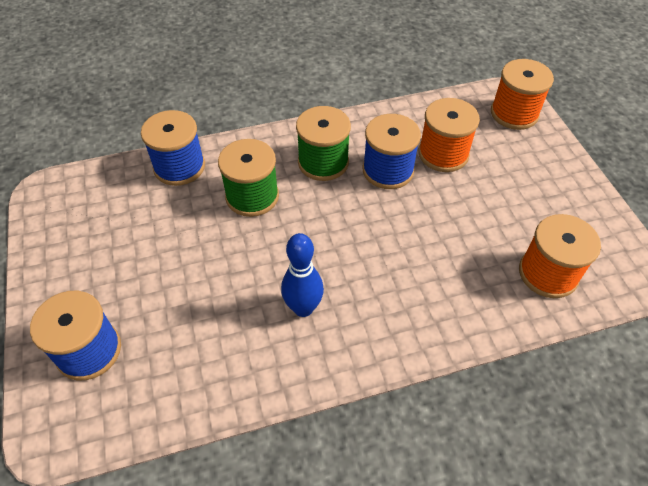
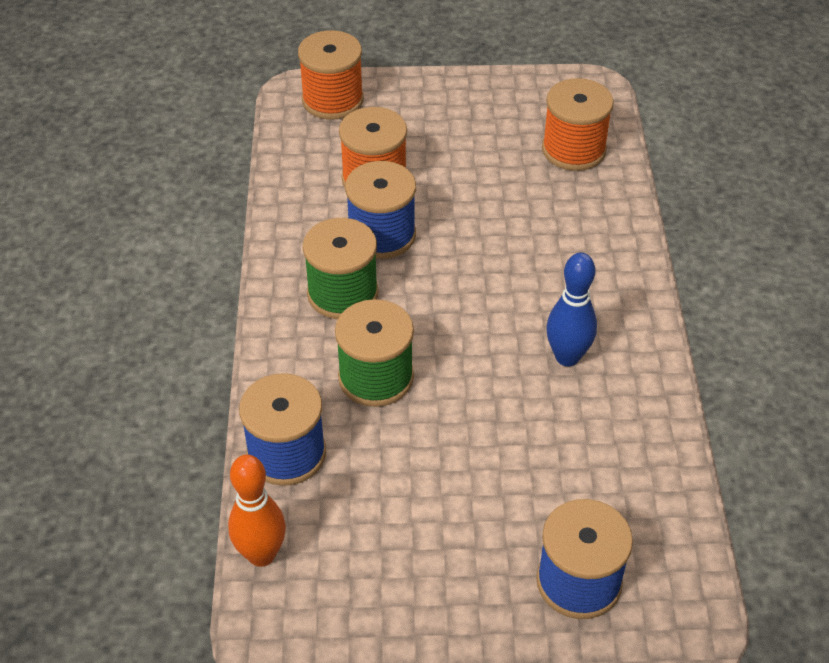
camera: 75 degrees left, 5 degrees down
(102, 174) = (261, 554): none -> orange bowling pin

